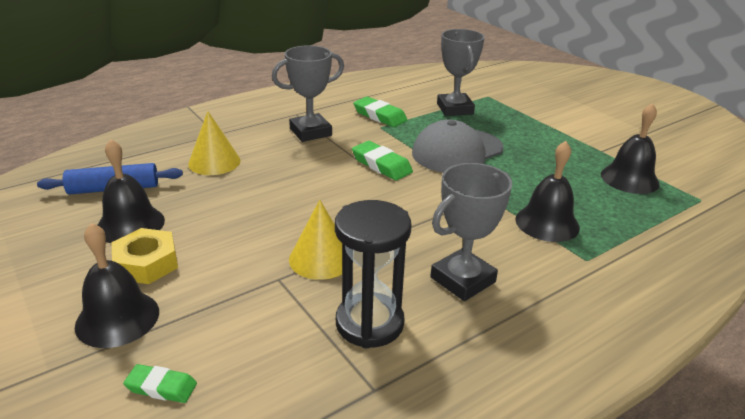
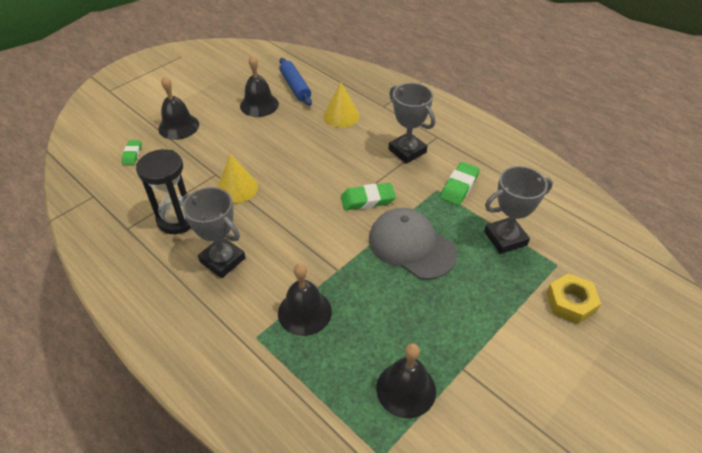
camera: 80 degrees right, 15 degrees up
(147, 263) = (223, 122): yellow nut -> yellow nut (570, 302)
(381, 165) = (367, 199): green eraser -> green eraser turned 45 degrees clockwise

